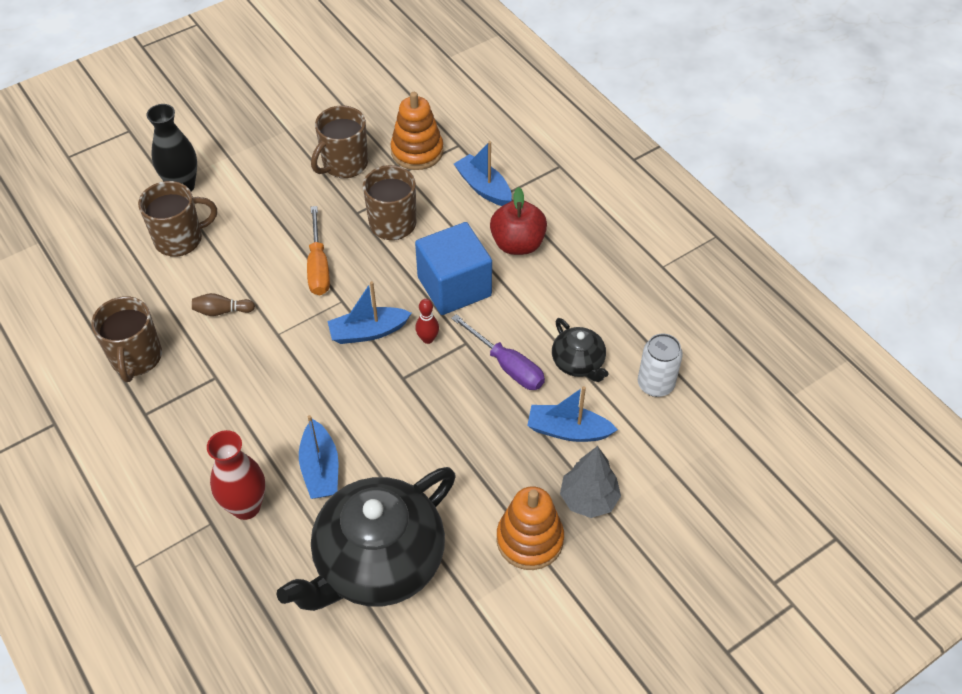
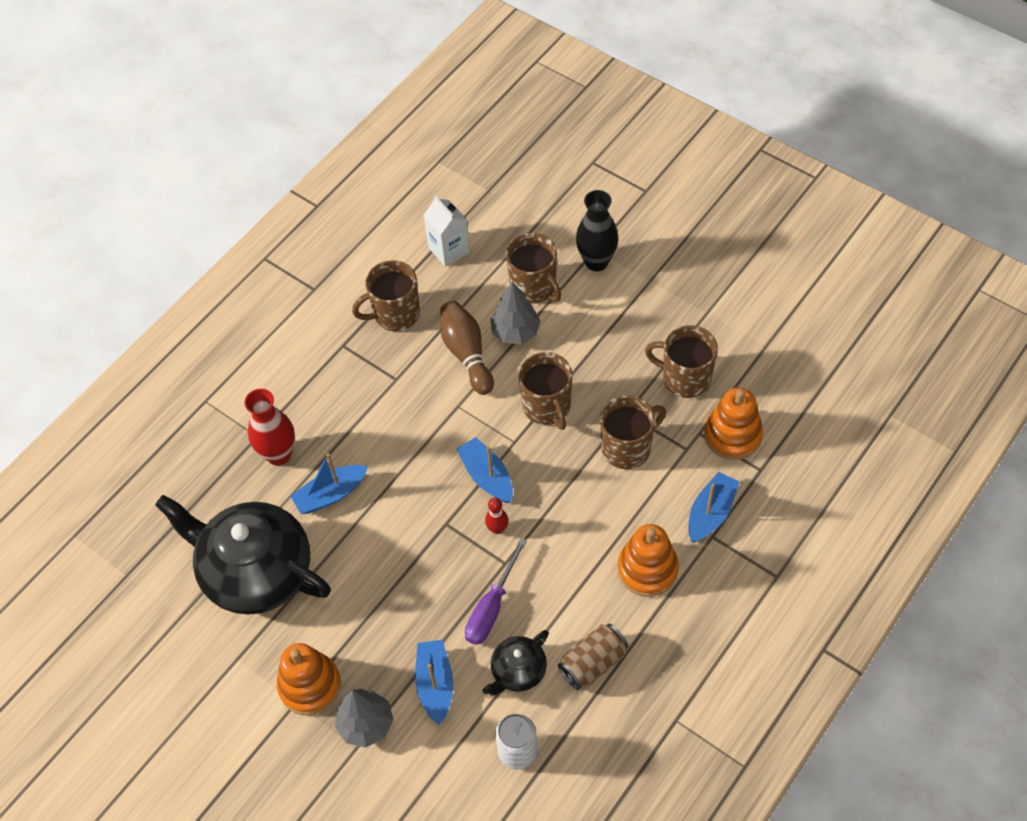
camera: 75 degrees right, 5 degrees up
(89, 293) = (449, 250): none -> white carton
(221, 267) = (515, 332): none -> grey tree
(222, 311) = (467, 354): brown bowling pin -> brown bowling pin, size x1.80
(318, 266) = (547, 407): orange screwdriver -> brown mug
(454, 286) = (569, 530): blue cube -> none
(517, 244) = (647, 569): red apple -> orange stacking toy
(590, 306) = (593, 663): none -> brown can

